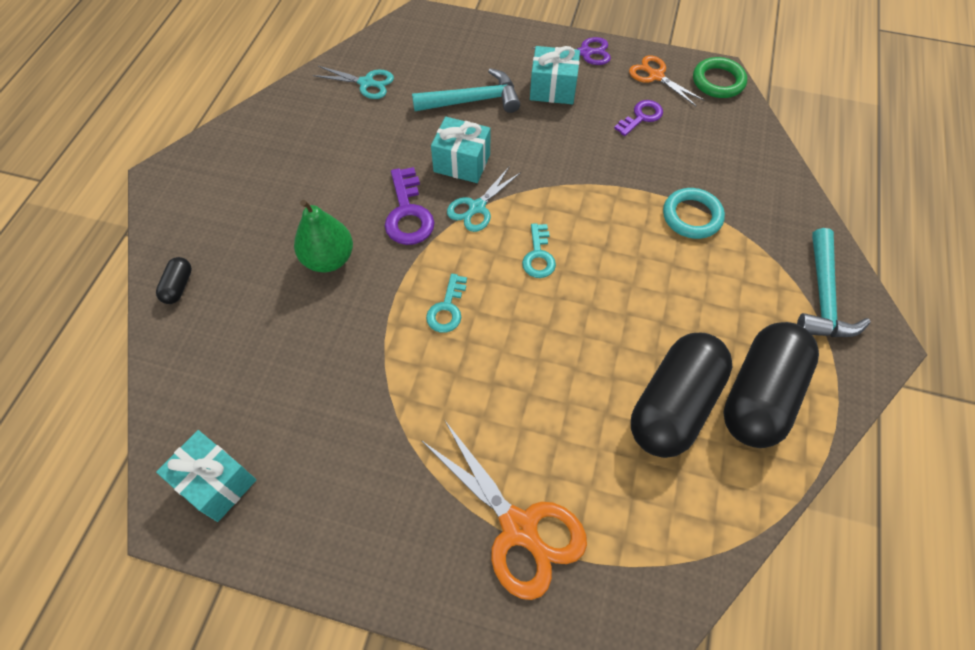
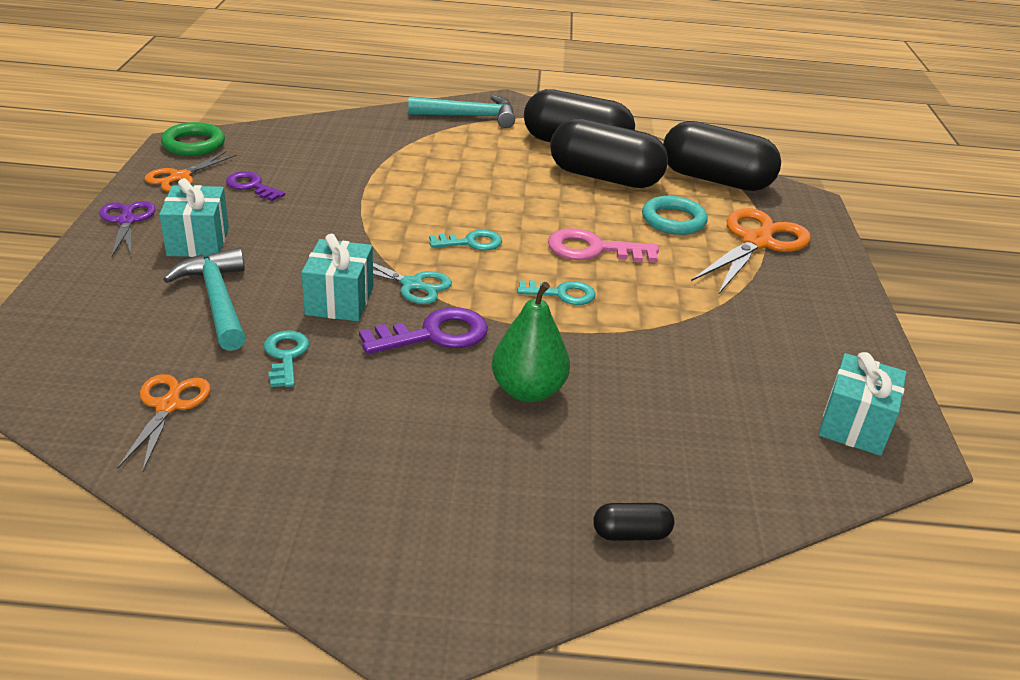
camera: 105 degrees left, 25 degrees down
(366, 83) = (168, 406): turquoise scissors -> orange scissors
(402, 133) = (286, 356): none -> turquoise key
(518, 352) = (593, 249): none -> pink key
(675, 540) = (715, 180): none -> black capsule
(692, 216) = (395, 164): turquoise ring -> turquoise ring (673, 220)

